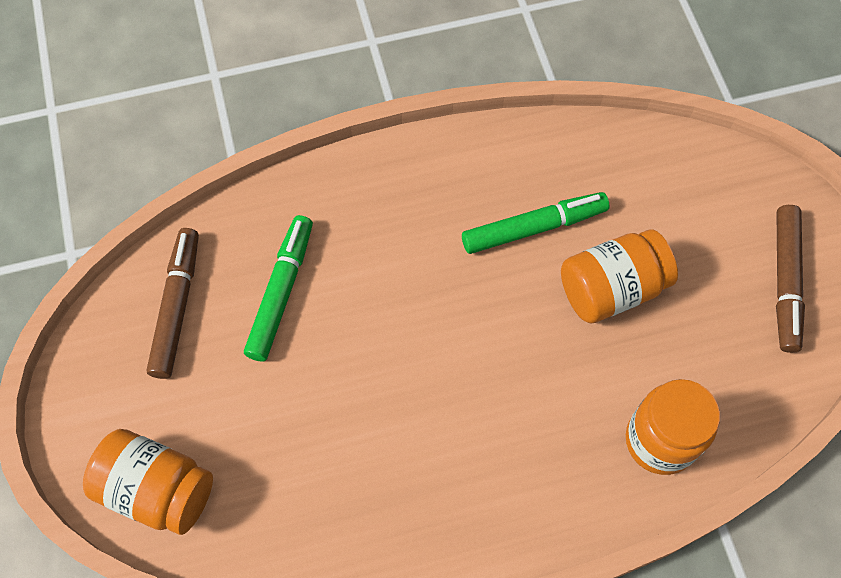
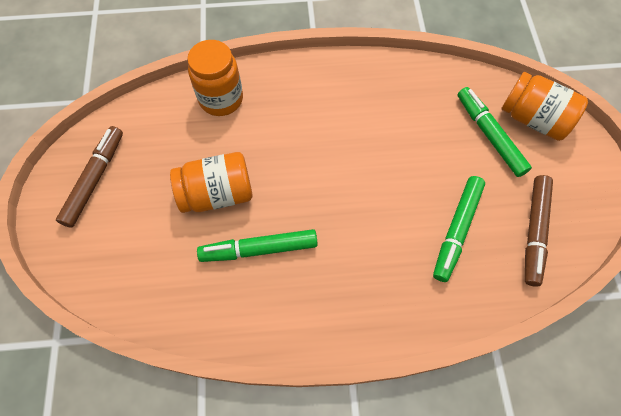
camera: 170 degrees left, 0 degrees up
(230, 447) = (489, 135): none -> green marker

